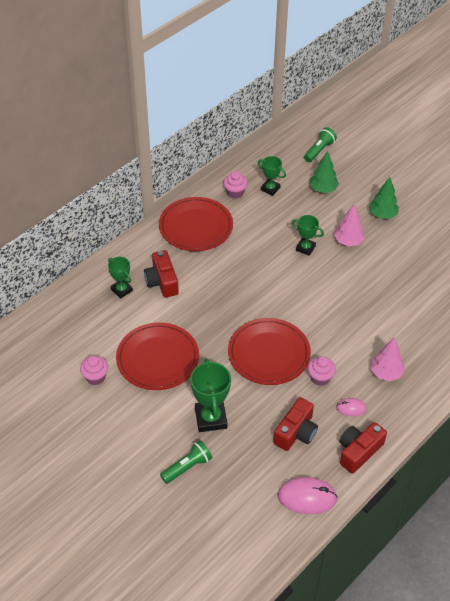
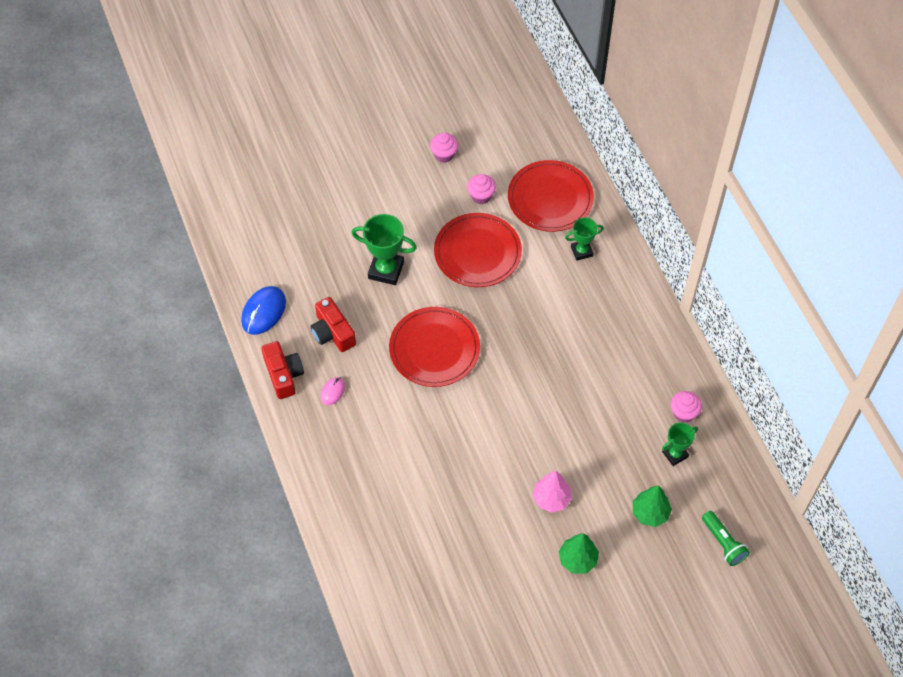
camera: 115 degrees right, 10 degrees up
(162, 281) = (576, 290): red camera -> none
(187, 467) = (345, 234): green flashlight -> none
(196, 226) = (644, 352): red plate -> red plate (550, 198)
(305, 248) = (561, 448): green trophy -> none
(307, 497) = (263, 312): pink mouse -> blue mouse
(320, 378) = (381, 381): pink cupcake -> pink cupcake (444, 155)
(386, 373) = (355, 444): pink tree -> none

